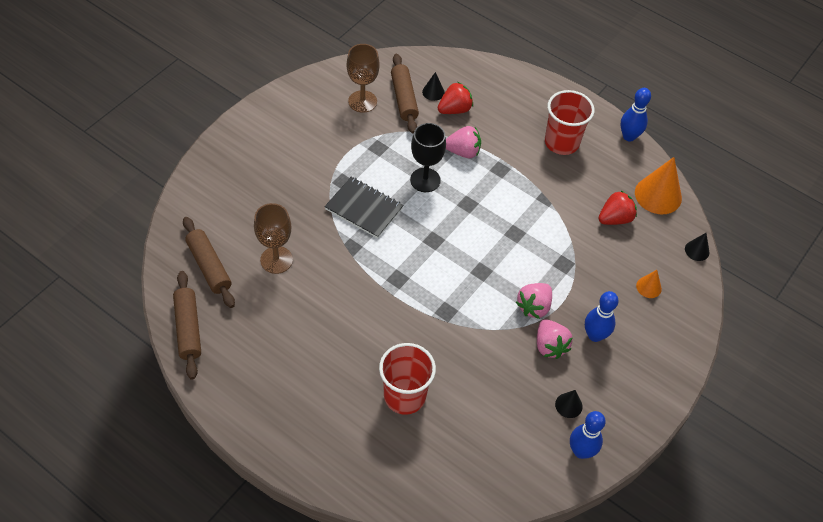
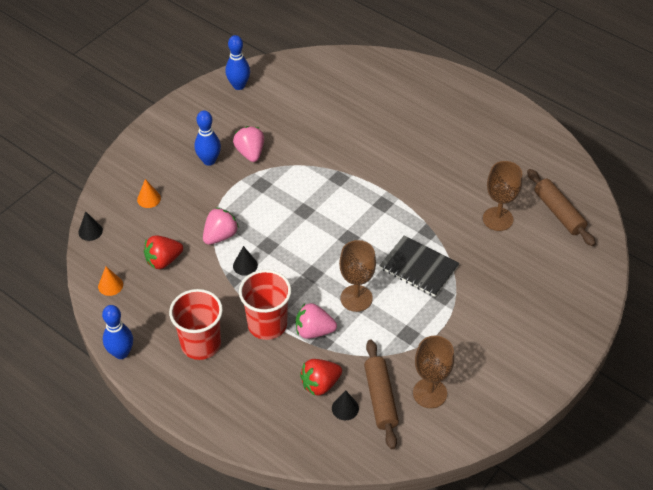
camera: 175 degrees left, 5 degrees down
(188, 328) = (562, 164): brown rolling pin -> none
(404, 396) = (375, 118): red cup -> red cup (267, 324)
(425, 180) = (356, 298): black goblet -> brown goblet
(534, 307) = (259, 182): pink strawberry -> pink strawberry (220, 236)
(568, 405) = (242, 113): black cone -> black cone (245, 265)
(658, 195) = (110, 285): orange cone -> orange cone, size x0.51

